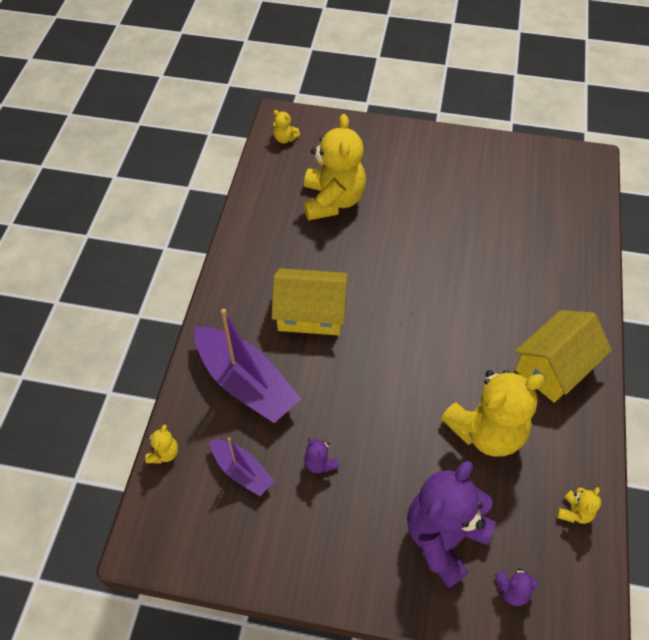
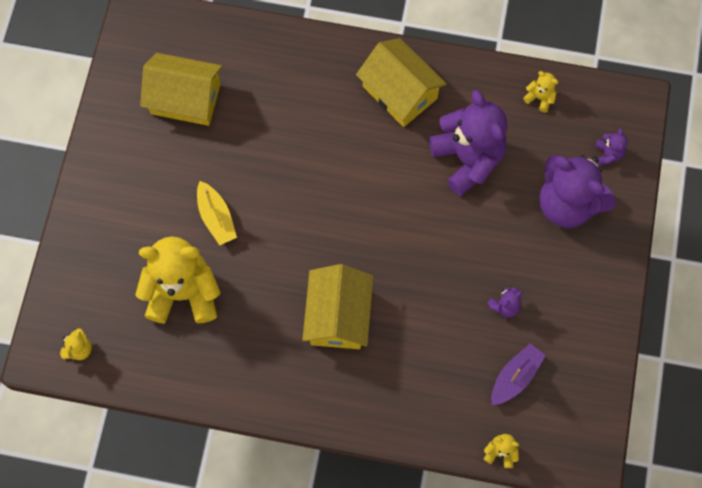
camera: 90 degrees left, 15 degrees up
(246, 382) = (421, 378): purple boat -> none
(403, 221) = (216, 217): none -> yellow boat
(486, 431) = (467, 159): yellow teddy bear -> purple teddy bear
(515, 196) = (185, 99): none -> yellow house

